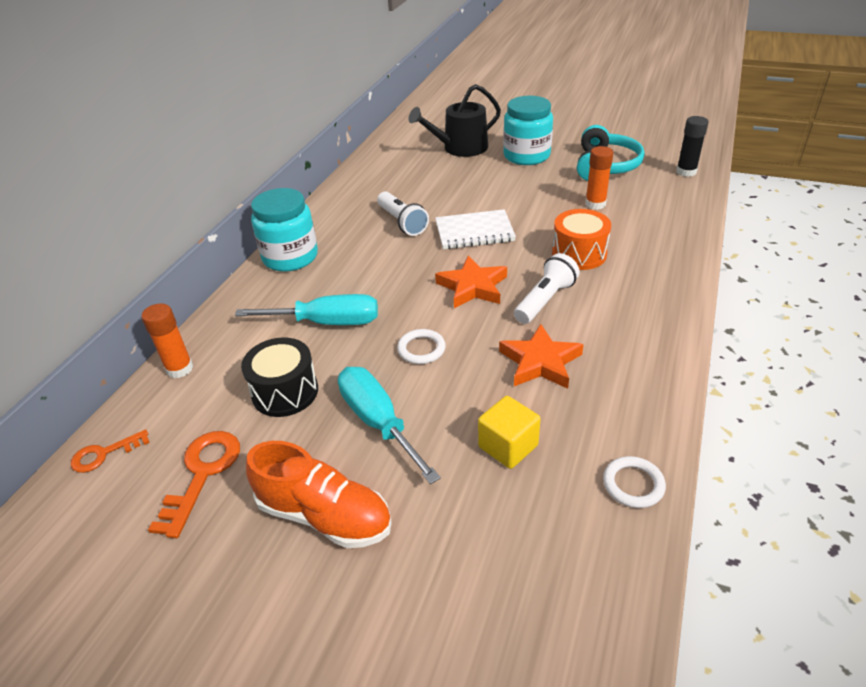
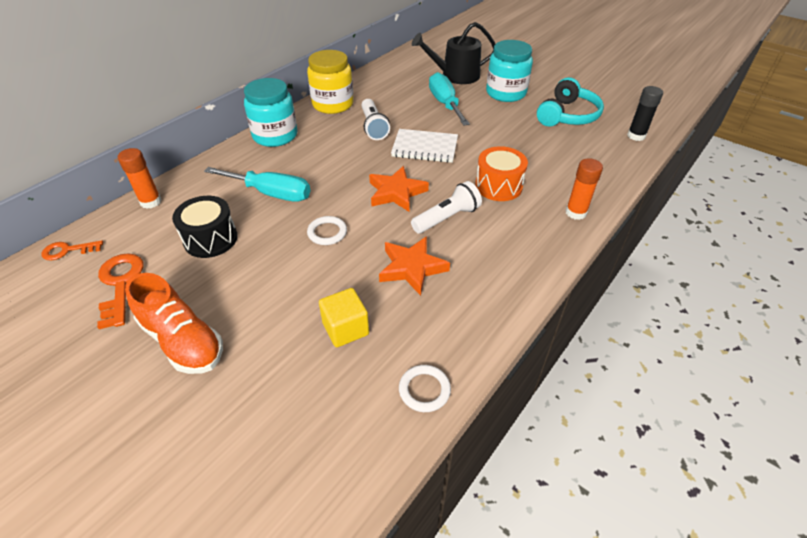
camera: 15 degrees right, 5 degrees up
(202, 474) = (120, 284): orange key -> orange key turned 45 degrees counterclockwise
(338, 207) = (333, 104): none -> yellow jar
(378, 422) = (262, 281): turquoise screwdriver -> turquoise screwdriver (445, 104)
(595, 204) = (538, 147): orange glue stick -> orange glue stick (576, 213)

